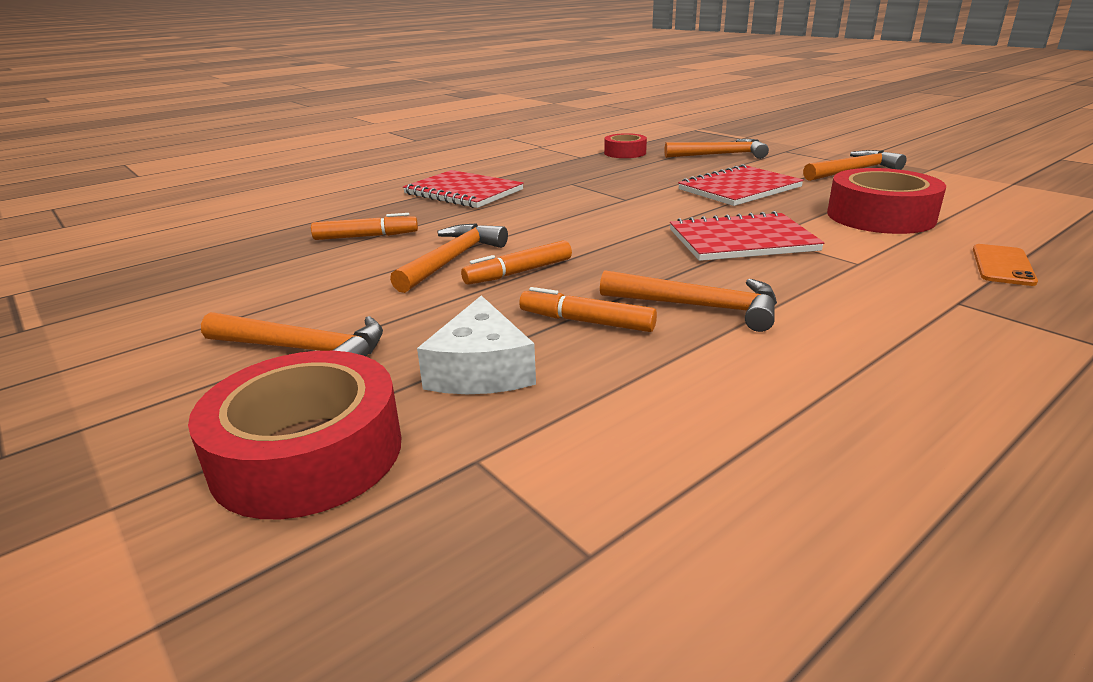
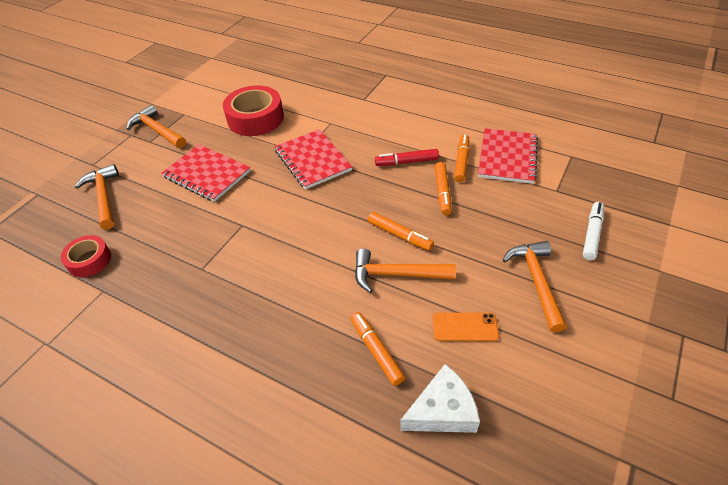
camera: 110 degrees left, 20 degrees up
(308, 453) = (592, 234): red tape -> white marker
(463, 192) = (241, 338): red notebook -> red notebook (507, 157)
(481, 370) = (505, 211): white cheese -> white cheese (442, 411)
(667, 361) = (461, 162): none -> orange marker
(698, 307) = (406, 162): orange hammer -> red marker
(1002, 265) = (317, 88): orange phone -> orange phone (465, 327)

